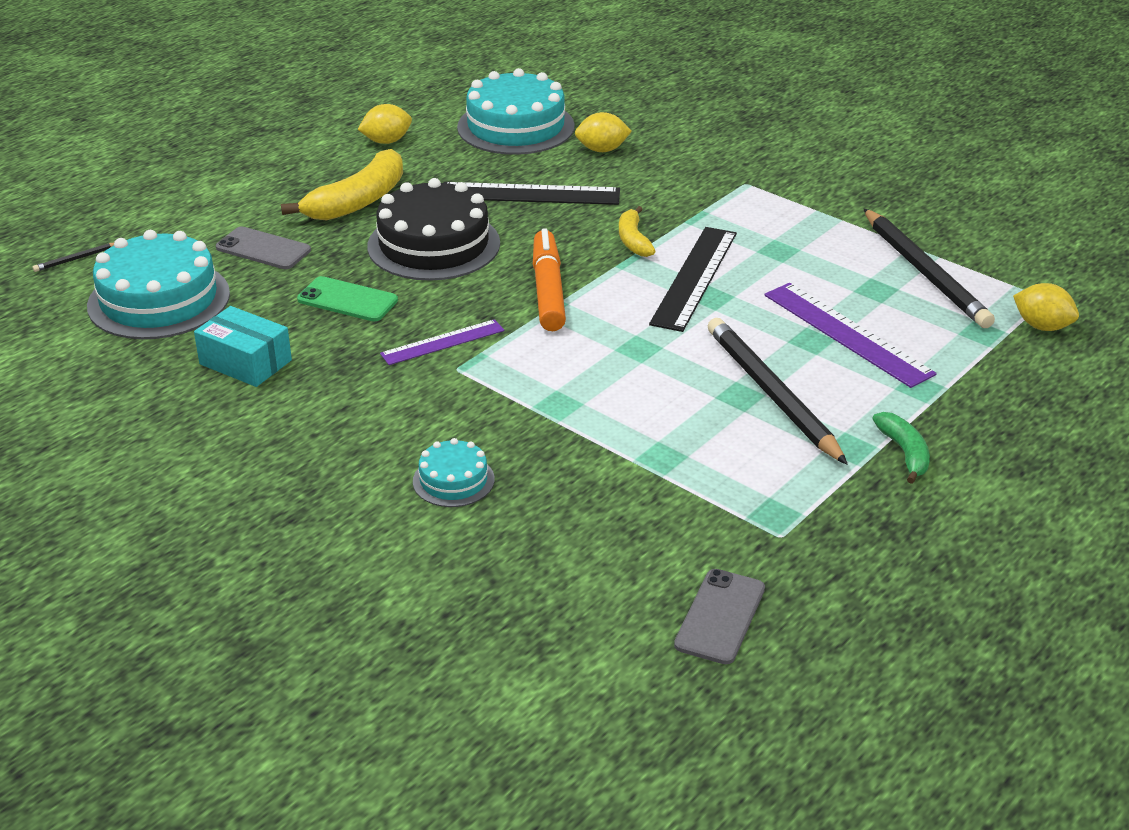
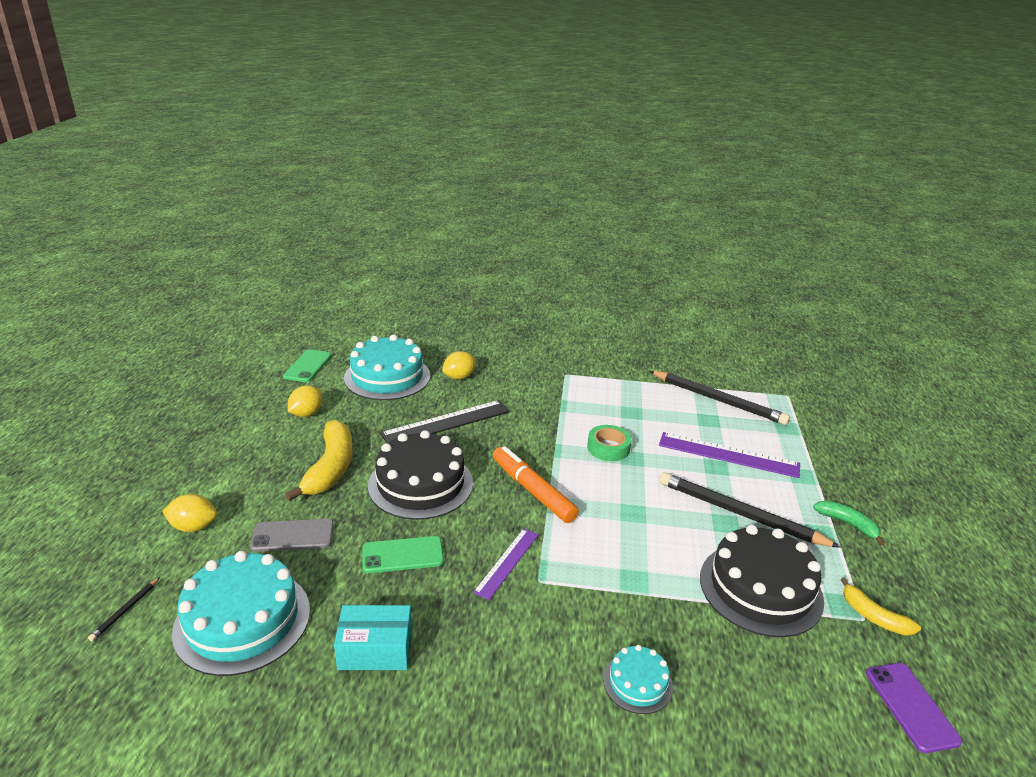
camera: 35 degrees left, 5 degrees down
(437, 91) = (307, 366): none -> green phone
(633, 240) = (545, 434): yellow banana -> yellow banana (873, 617)
(694, 278) = (608, 448): black ruler -> green tape
(694, 464) = (760, 588): none -> black cake
(720, 617) = (911, 706): grey phone -> purple phone
(1042, 326) = (807, 413): yellow lemon -> yellow lemon (193, 527)

